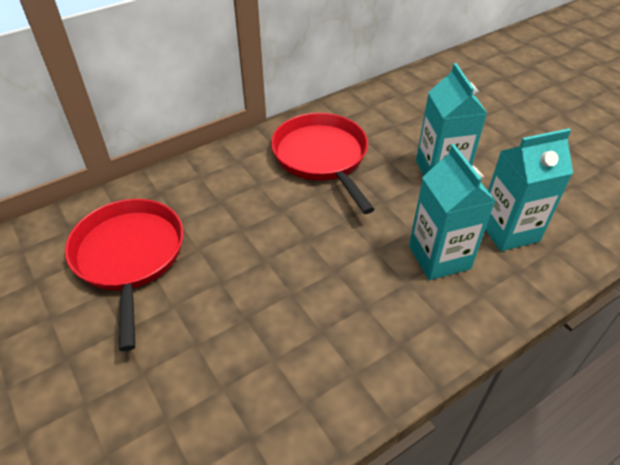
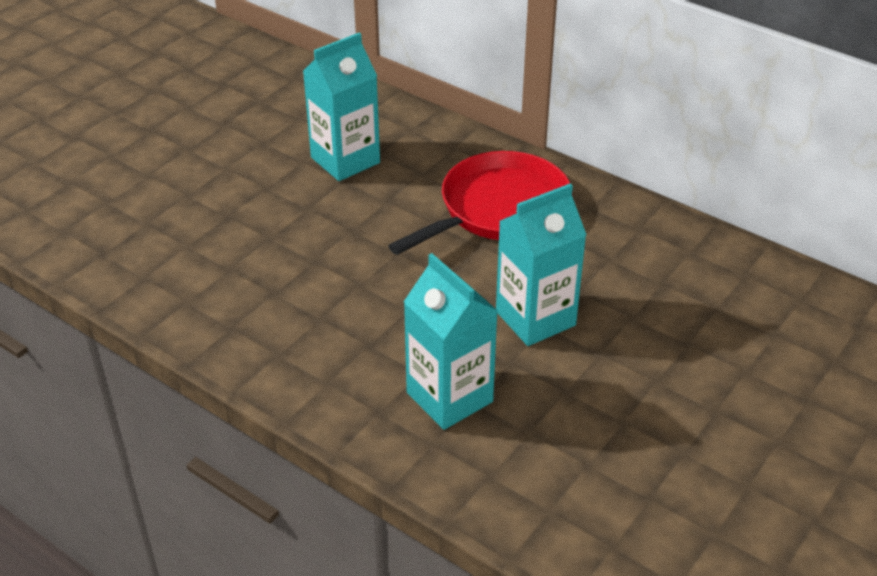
camera: 70 degrees right, 5 degrees down
(129, 256) = (274, 123): red pan -> none
(439, 257) = (371, 339): turquoise carton -> turquoise carton (345, 160)

